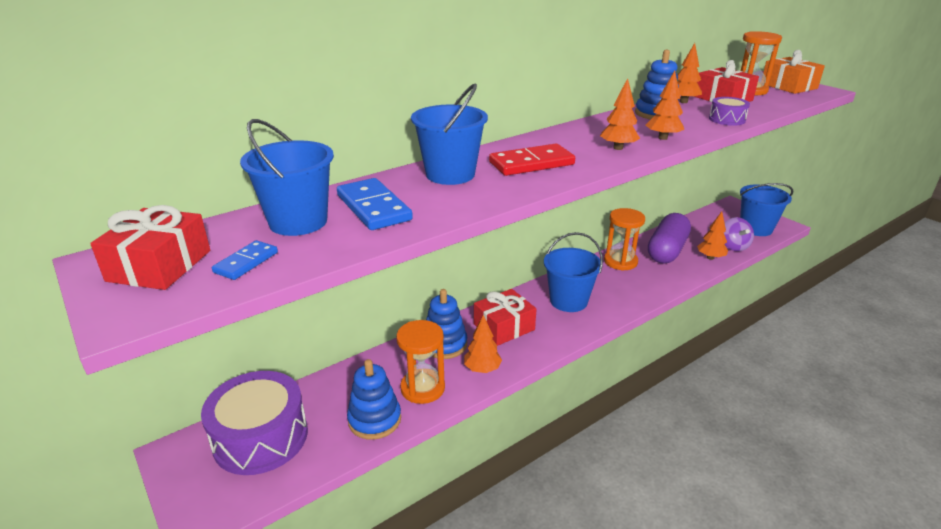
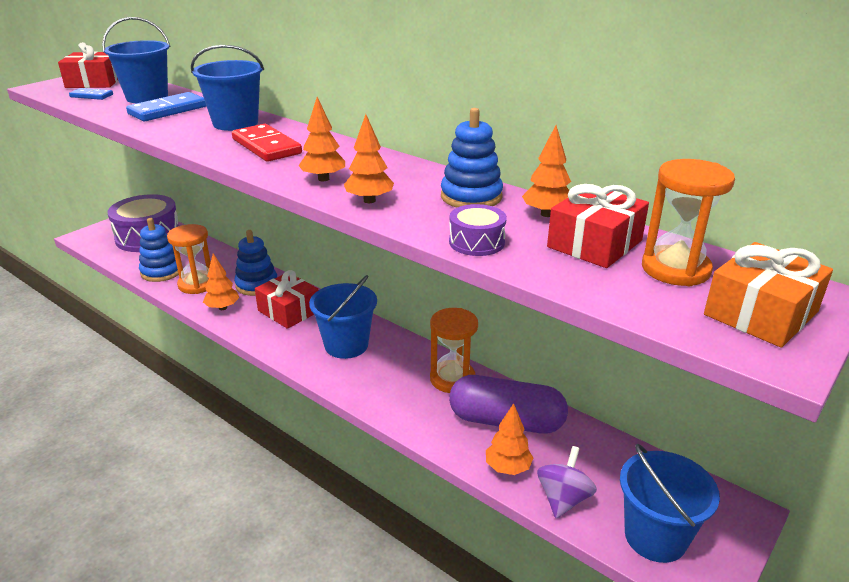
camera: 75 degrees right, 0 degrees up
(733, 246) = (563, 499): purple spinning top -> purple spinning top turned 135 degrees clockwise

